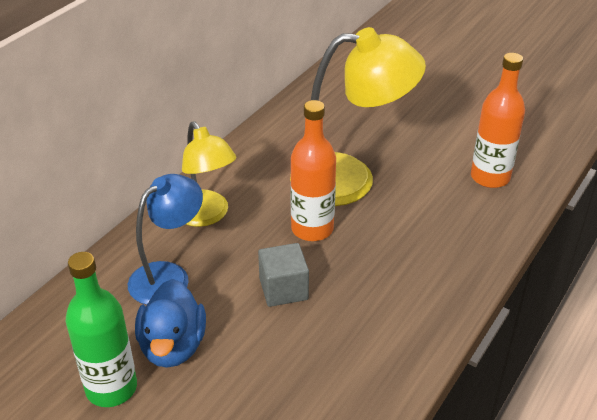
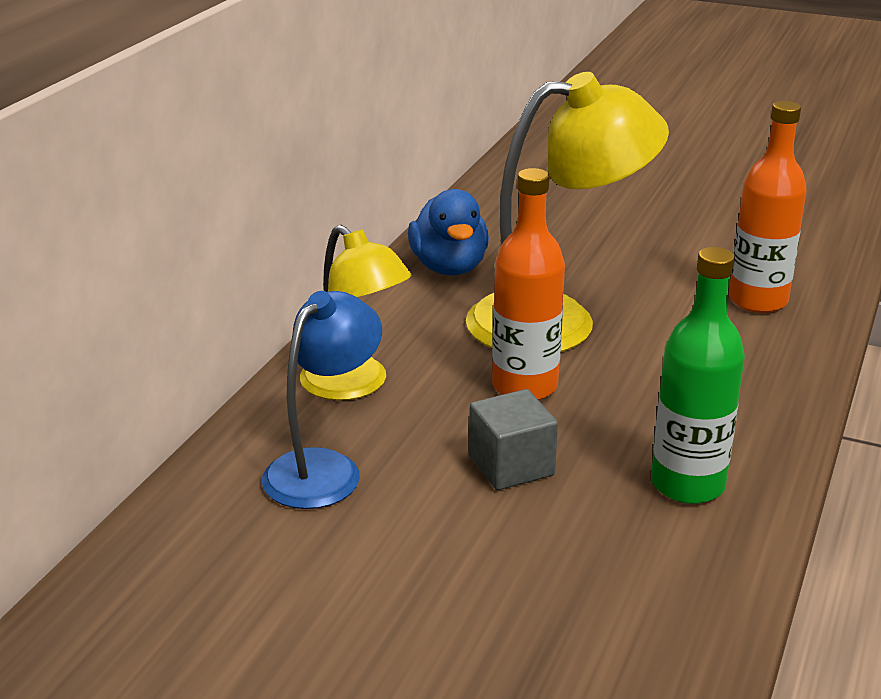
camera: 10 degrees left, 10 degrees down
(111, 388) = (285, 627): green bottle -> green bottle (687, 484)
(173, 346) = (365, 559): blue duck -> blue duck (449, 267)

